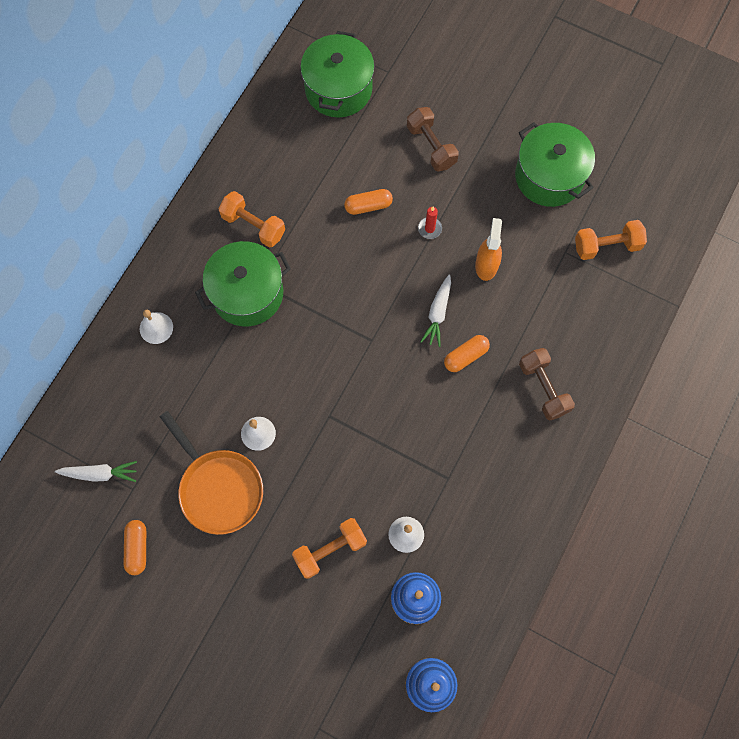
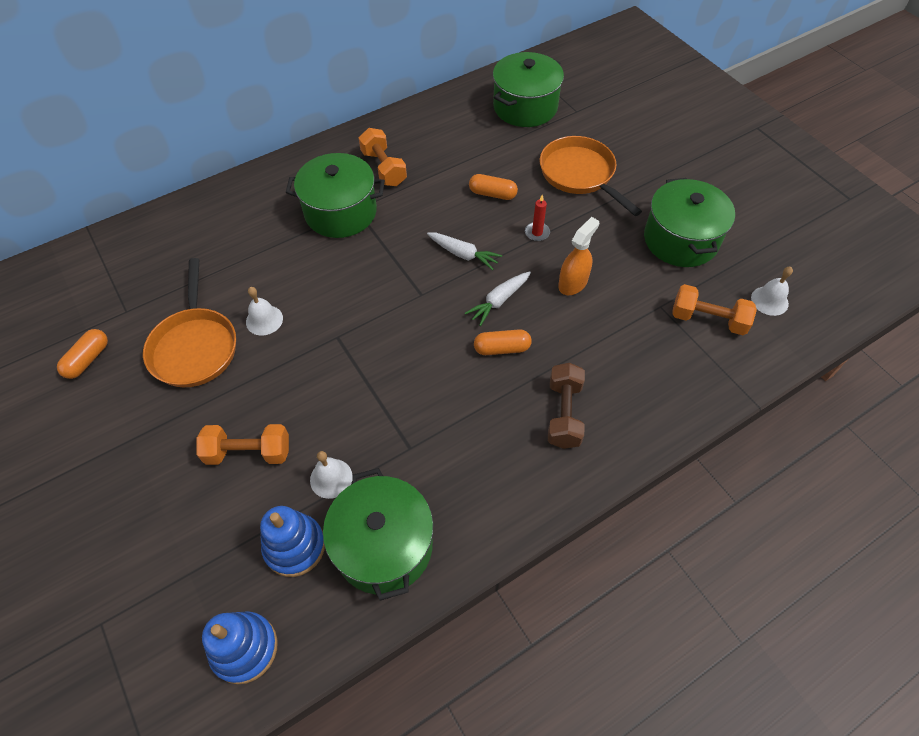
camera: 30 degrees right, 15 degrees down
(100, 473) = (111, 286): white carrot -> white carrot (463, 254)
(156, 328) = (247, 204): white bell -> white bell (769, 300)
(431, 146) = (580, 174): brown dumbbell -> orange pan
(477, 561) = (384, 545): none -> green pot

